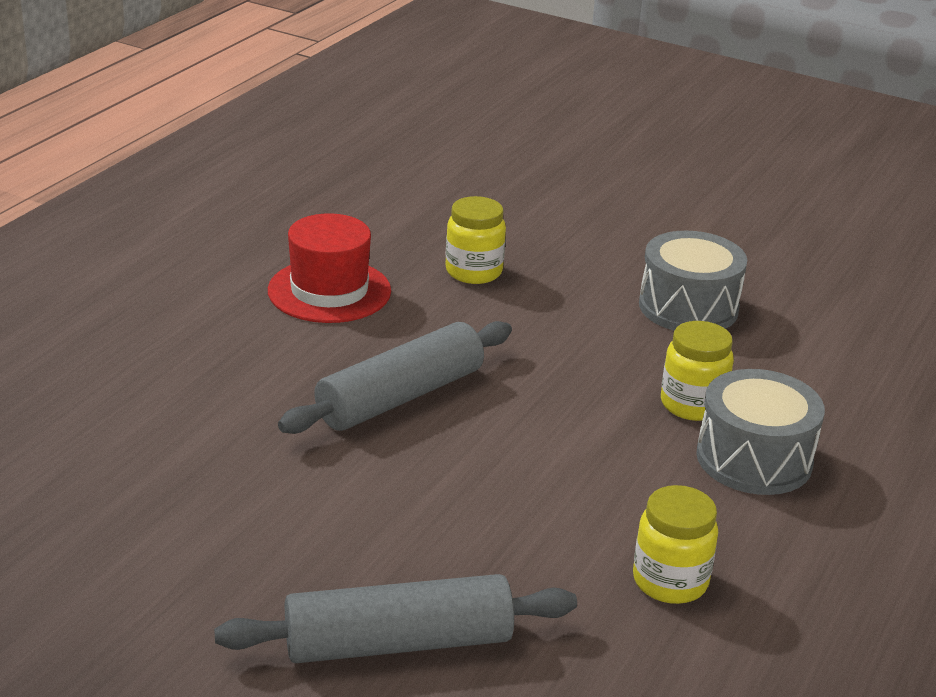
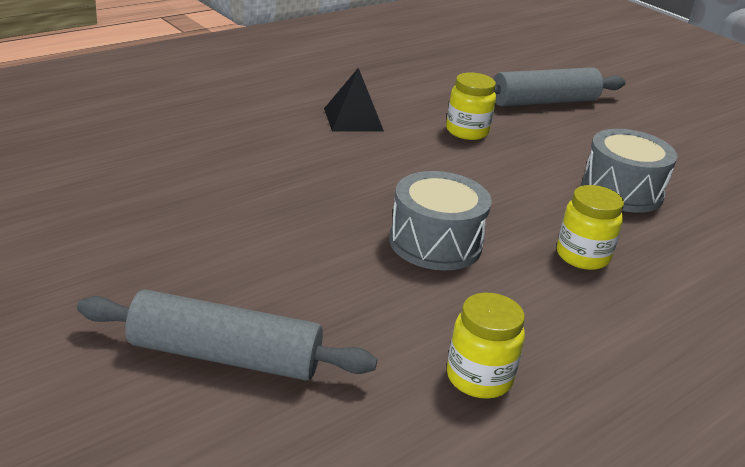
camera: 20 degrees right, 0 degrees up
(329, 291) = (353, 119): red hat -> black pyramid
(400, 397) = (354, 194): grey rolling pin -> grey rolling pin (544, 102)
(754, 459) = (612, 308): grey drum -> grey drum (435, 243)

